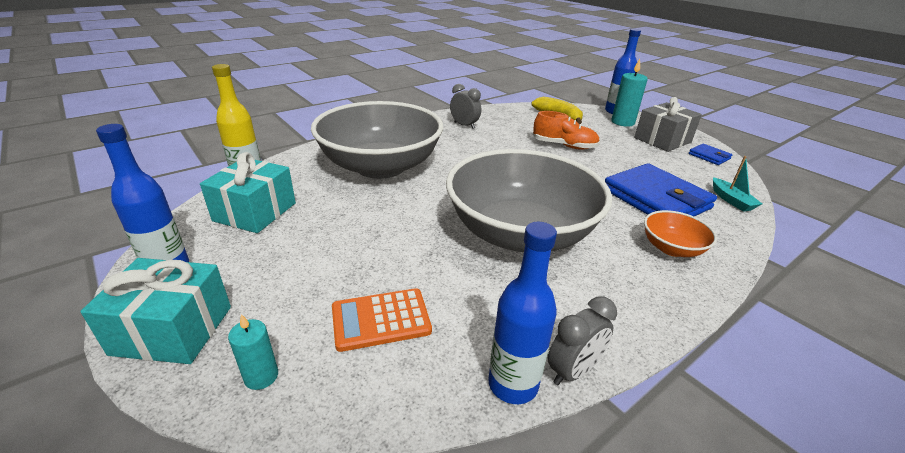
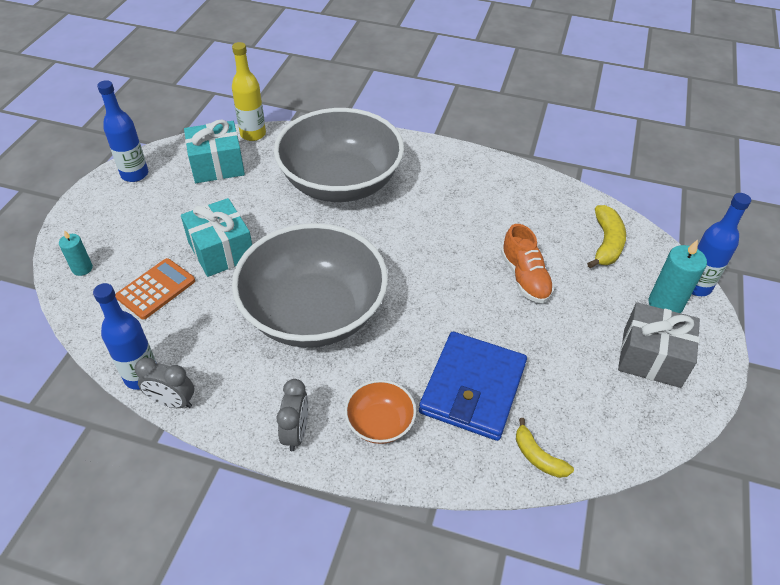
camera: 55 degrees right, 15 degrees up
(173, 330) = (91, 214): turquoise gift -> turquoise gift (221, 250)
(381, 320) = (156, 289): orange calculator -> orange calculator turned 90 degrees clockwise
(464, 125) = (485, 187): grey clock -> grey clock (296, 432)
(709, 156) = (652, 415): blue wallet -> none
(731, 200) = (538, 456): turquoise boat -> yellow banana

